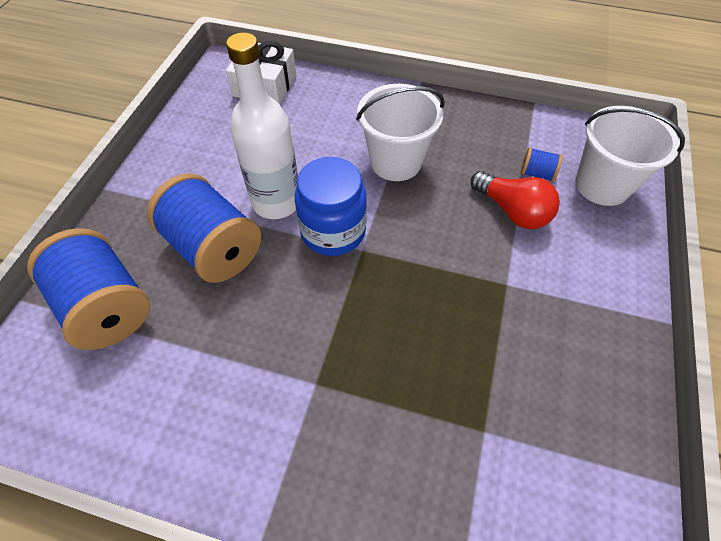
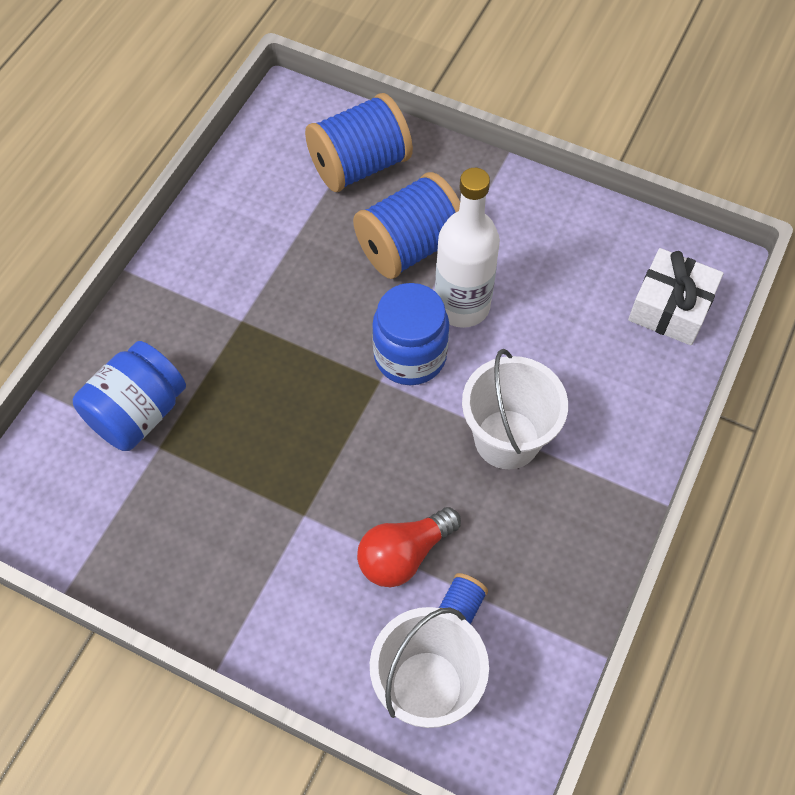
camera: 100 degrees right, 5 degrees up
(452, 467) = (138, 413): none -> blue jar

